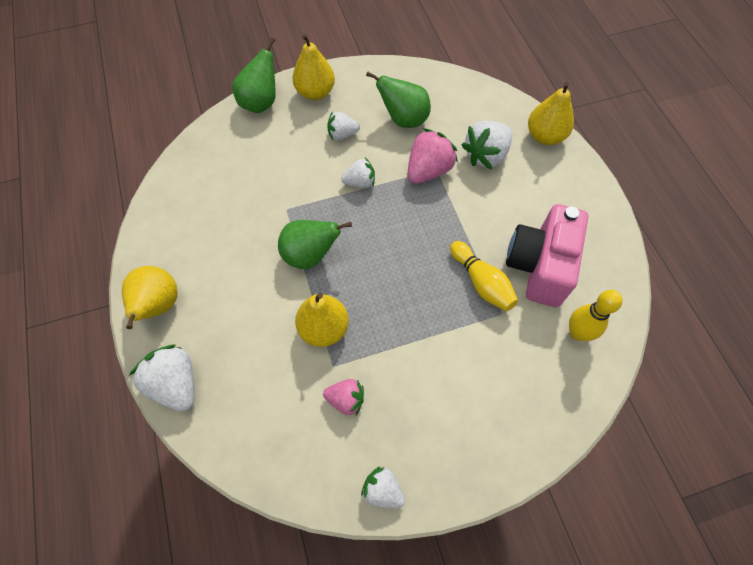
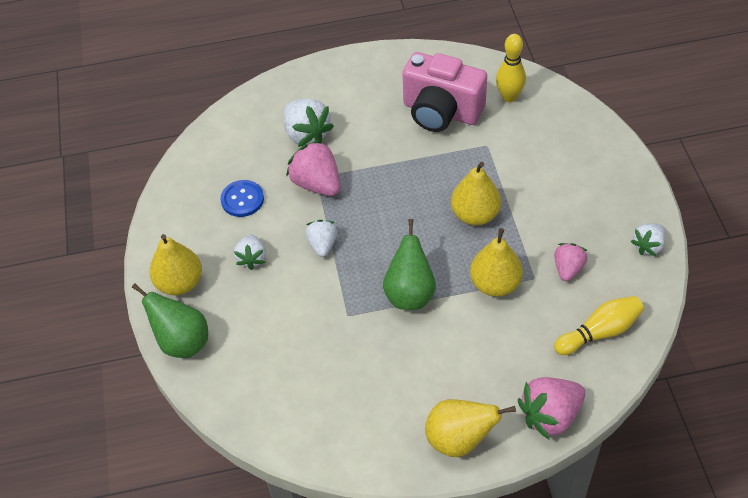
camera: 80 degrees left, 10 degrees down
(176, 384) = (550, 415): white strawberry -> pink strawberry
(403, 119) = (242, 199): green pear -> blue button
(481, 282) = (454, 156): yellow bowling pin -> yellow bowling pin (599, 332)
(545, 136) = (291, 85): yellow pear -> yellow pear (475, 215)

